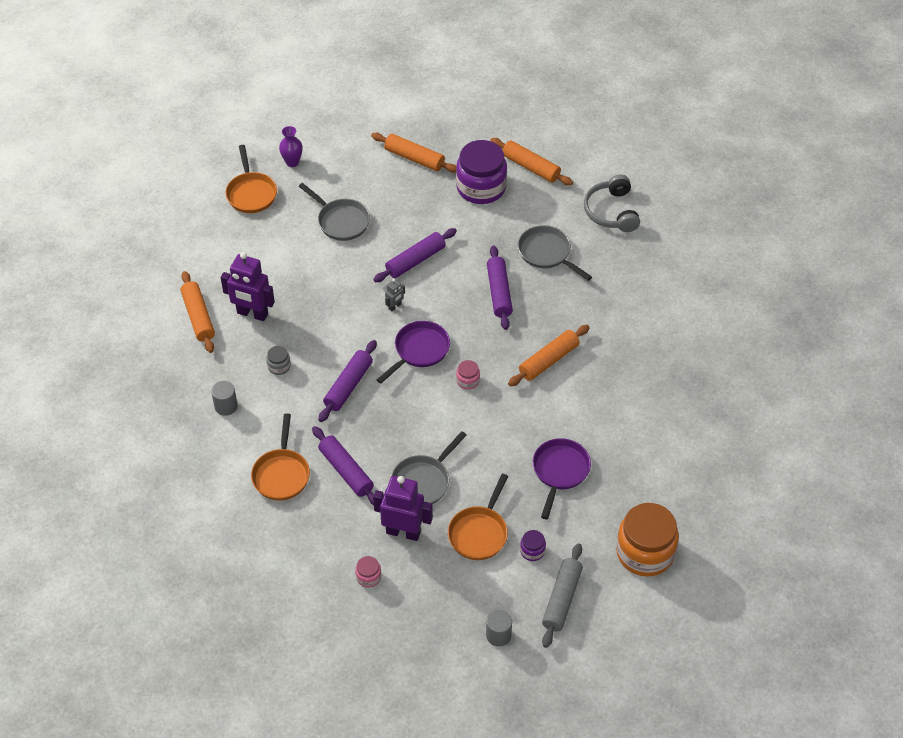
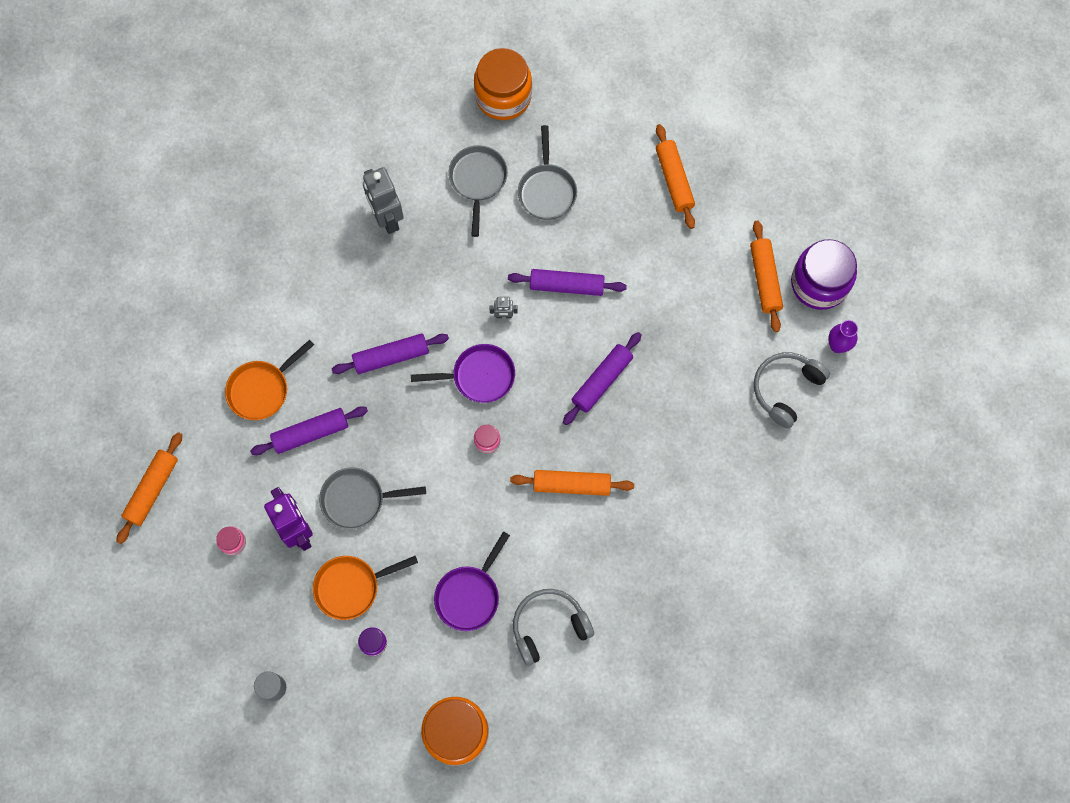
camera: 45 degrees right, 20 degrees up
(198, 317) = (344, 183): orange rolling pin -> orange rolling pin (152, 490)
(226, 406) = (282, 288): grey cylinder -> none
(251, 193) = (503, 96): orange pan -> orange jar
(252, 314) = (387, 218): purple robot -> grey robot
(279, 366) = (357, 288): grey jar -> none
(292, 162) = (568, 94): purple vase -> purple vase (837, 345)
(346, 471) = (311, 433): purple rolling pin -> purple rolling pin turned 60 degrees clockwise
(481, 187) = (699, 262): purple jar -> purple jar (819, 283)
(547, 253) = (683, 380): grey pan -> grey pan (478, 181)
(560, 471) = (469, 595): purple pan -> purple pan turned 150 degrees clockwise
(561, 599) = (350, 706): grey rolling pin -> none
(628, 446) = (549, 626): none -> grey headphones

